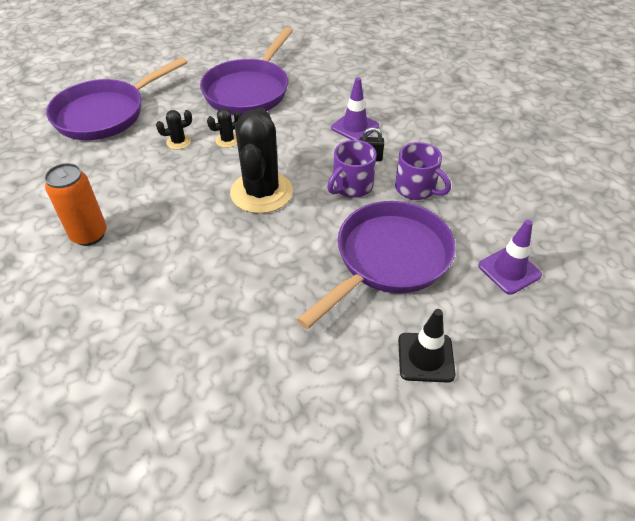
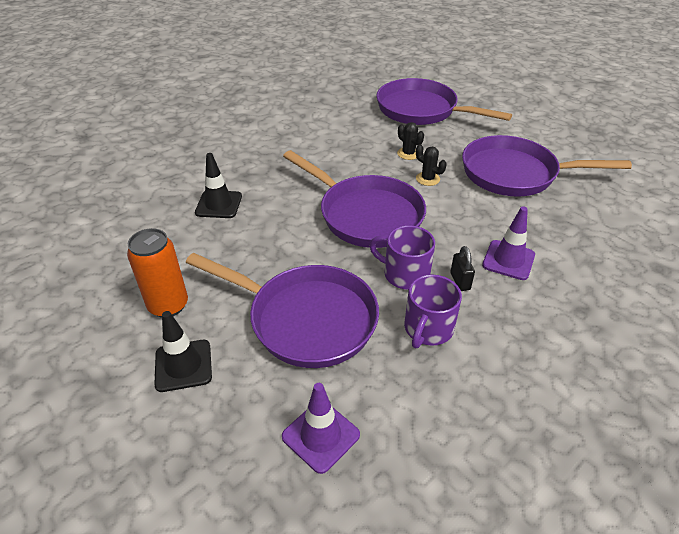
camera: 75 degrees right, 5 degrees down
(89, 235) = (280, 143): orange can -> orange can (168, 305)
(184, 308) = (219, 204): none -> black traffic cone
(261, 192) = (365, 215): black cactus -> purple pan

